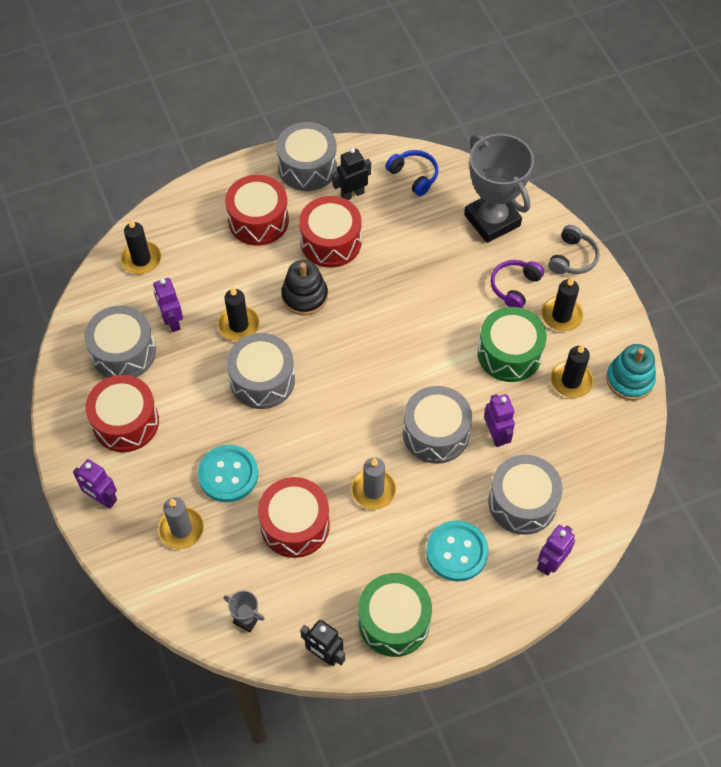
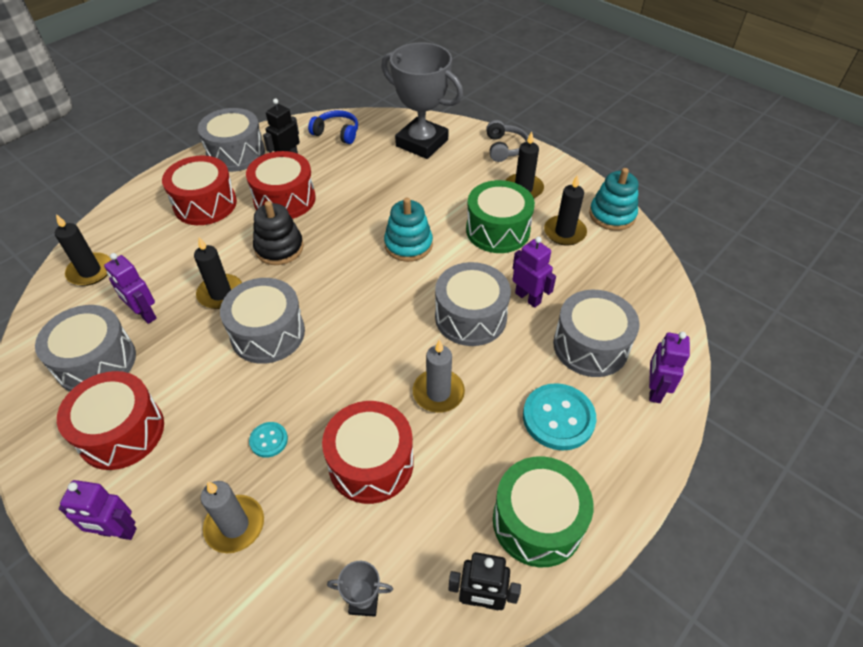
camera: 25 degrees left, 10 degrees down
(228, 474) = (269, 440): turquoise button -> turquoise button, size x0.51
(419, 337) = (408, 245): none -> turquoise stacking toy
(514, 287) = (470, 181): purple headphones -> none

